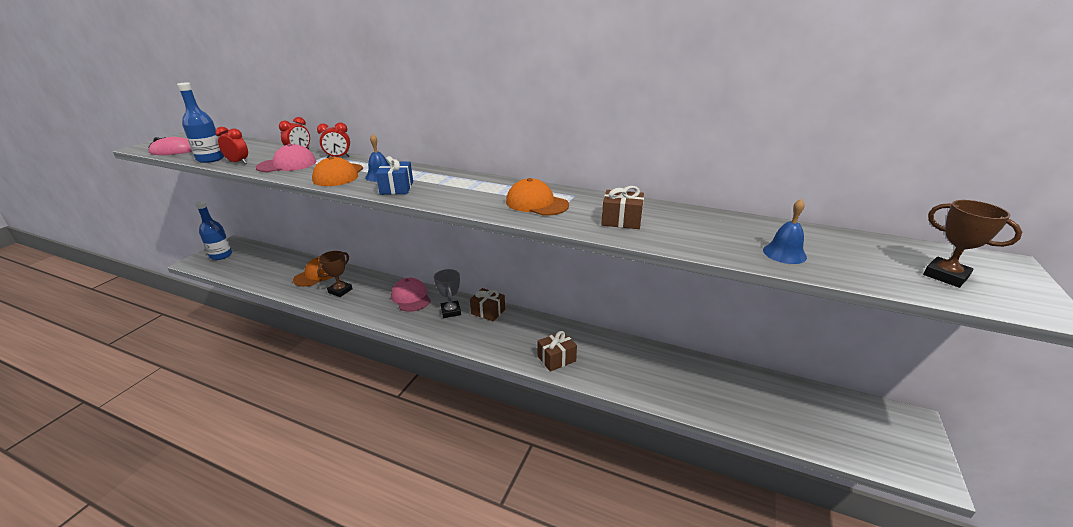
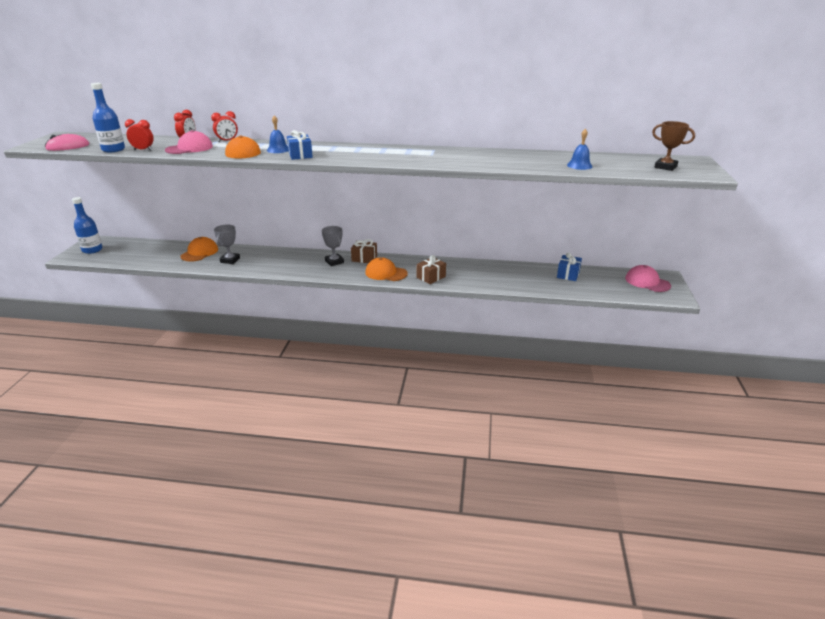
camera: 15 degrees left, 0 degrees up
(340, 291) = (230, 260): brown trophy -> grey trophy
(411, 297) = (295, 257): pink cap -> pink cap (647, 282)
(536, 203) = (412, 155): orange cap -> orange cap (386, 273)
(621, 220) = (475, 159): brown gift -> none
(752, 388) = (568, 274): none -> blue gift

